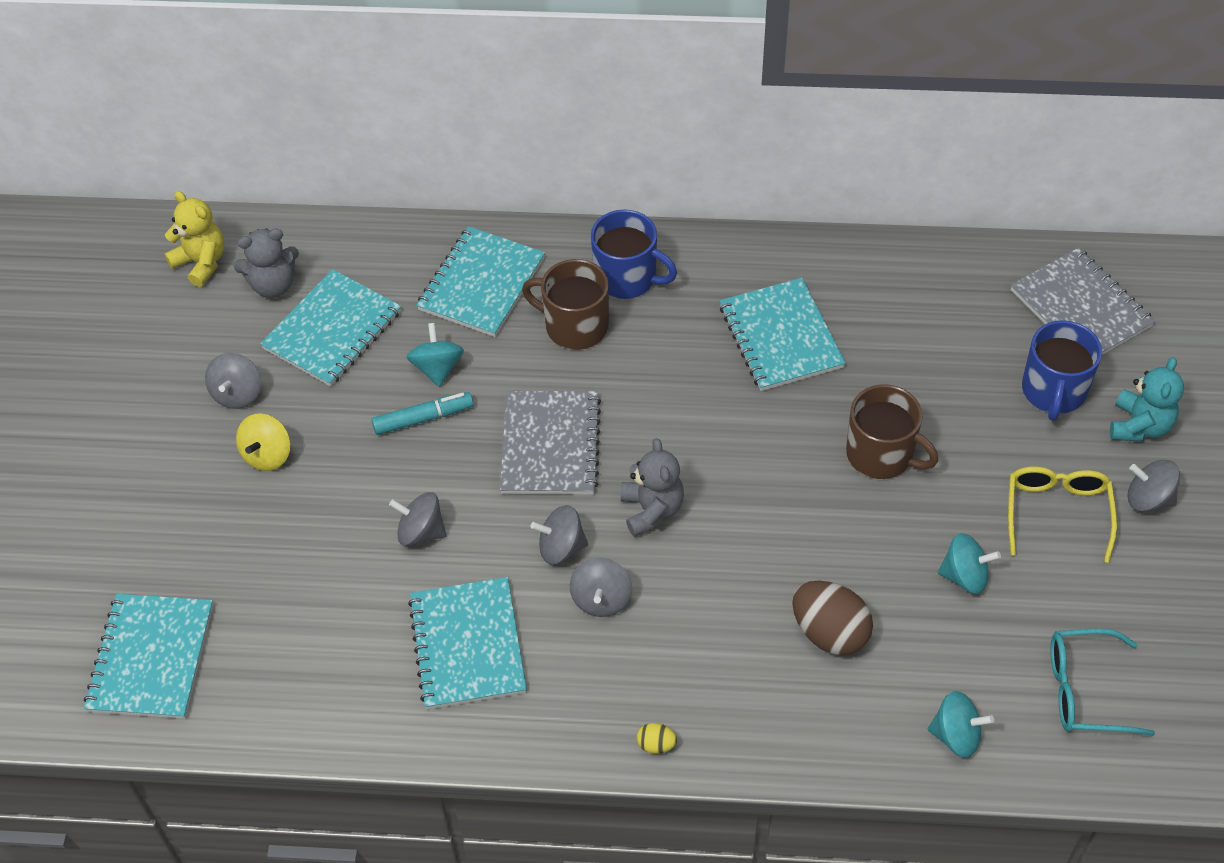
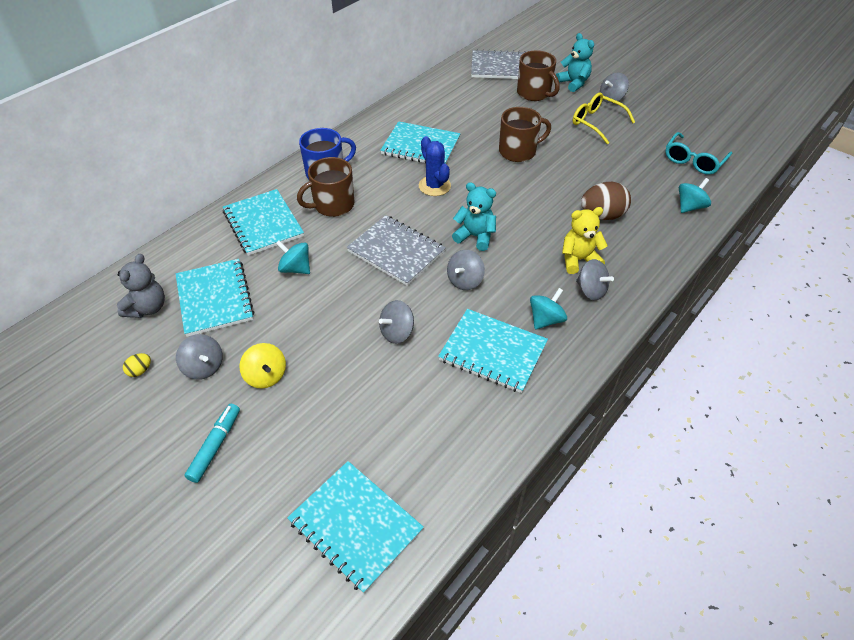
camera: 55 degrees left, 5 degrees down
(201, 262) = (84, 333): yellow teddy bear -> yellow teddy bear (578, 260)
(423, 418) = (322, 291): turquoise marker -> turquoise marker (215, 446)
(601, 599) = (512, 282): grey spinning top -> grey spinning top (591, 290)
(652, 510) = (475, 236): grey teddy bear -> turquoise teddy bear
(656, 745) = (620, 308): yellow egg -> yellow egg (140, 371)
(711, 405) = (434, 186): none -> blue cactus
(965, 576) = (606, 162): turquoise spinning top -> turquoise spinning top (545, 319)
(1053, 391) = (534, 93): blue mug -> brown mug

